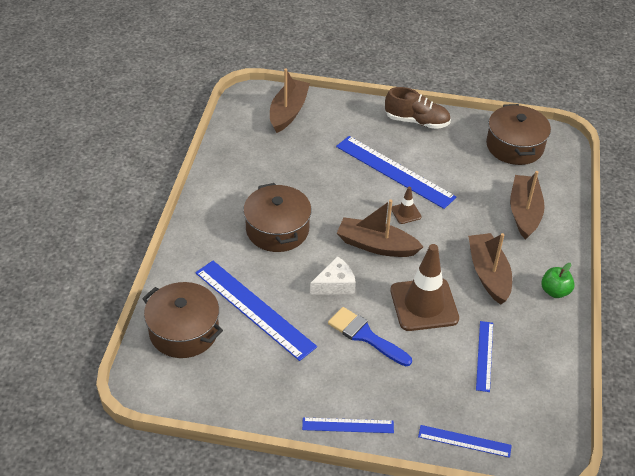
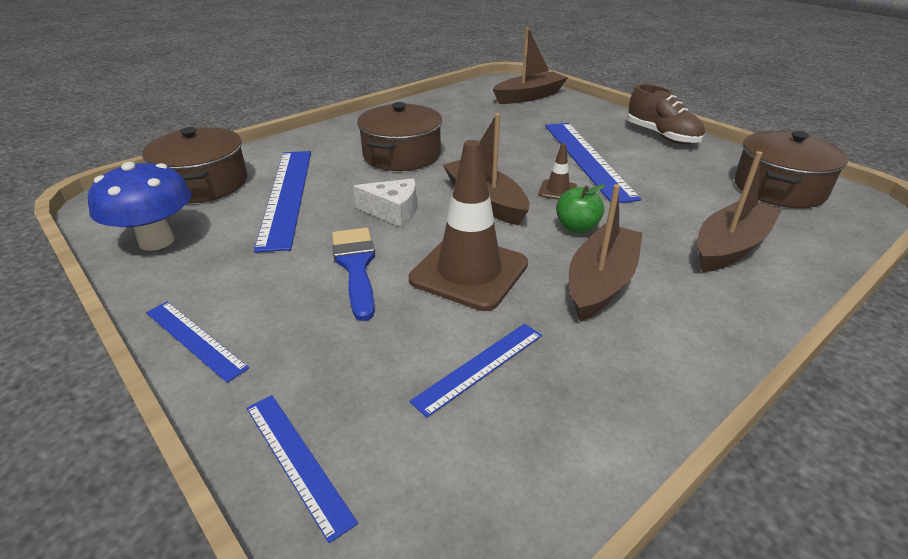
camera: 40 degrees right, 10 degrees down
(231, 389) = (156, 241): none -> blue mushroom
(555, 291) = (693, 348): green apple -> green apple (577, 228)

